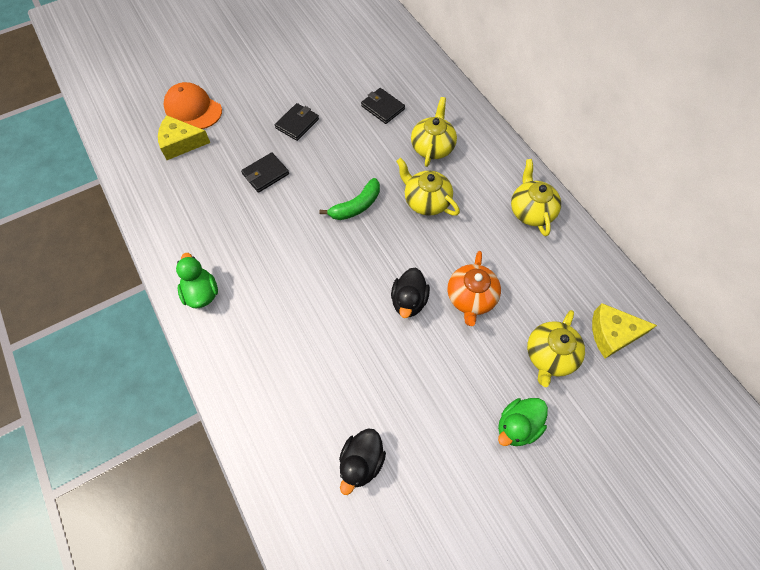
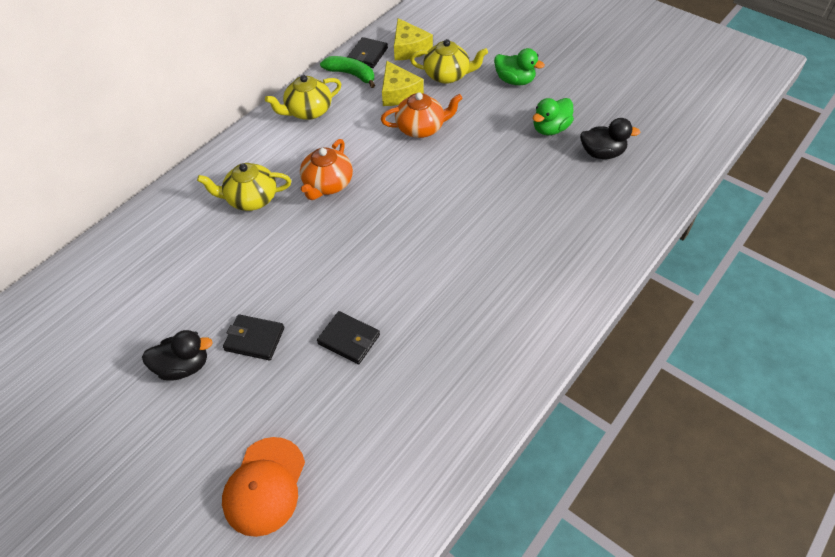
camera: 110 degrees left, 10 degrees down
(181, 143) = (335, 467): yellow cheese -> yellow cheese (398, 93)
(201, 293) = (533, 330): green duck -> green duck (550, 129)
(356, 206) = (358, 237): green banana -> green banana (351, 75)
(382, 107) = (202, 260): black wallet -> black wallet (367, 55)
(409, 301) = (447, 166): black duck -> black duck (183, 366)
(426, 201) = (327, 184): yellow teapot -> orange teapot

